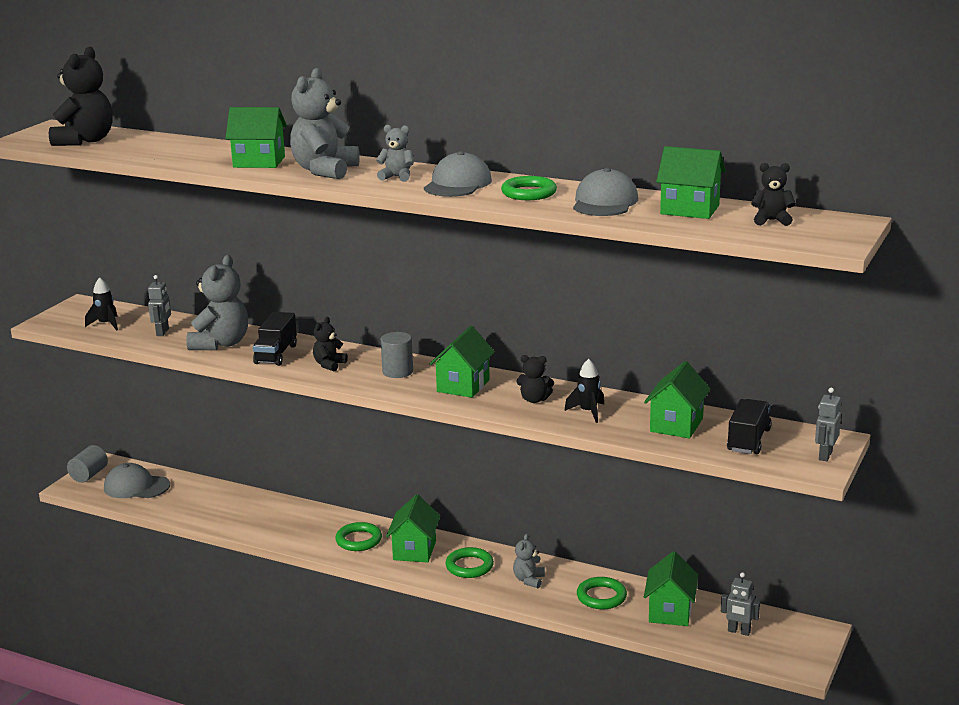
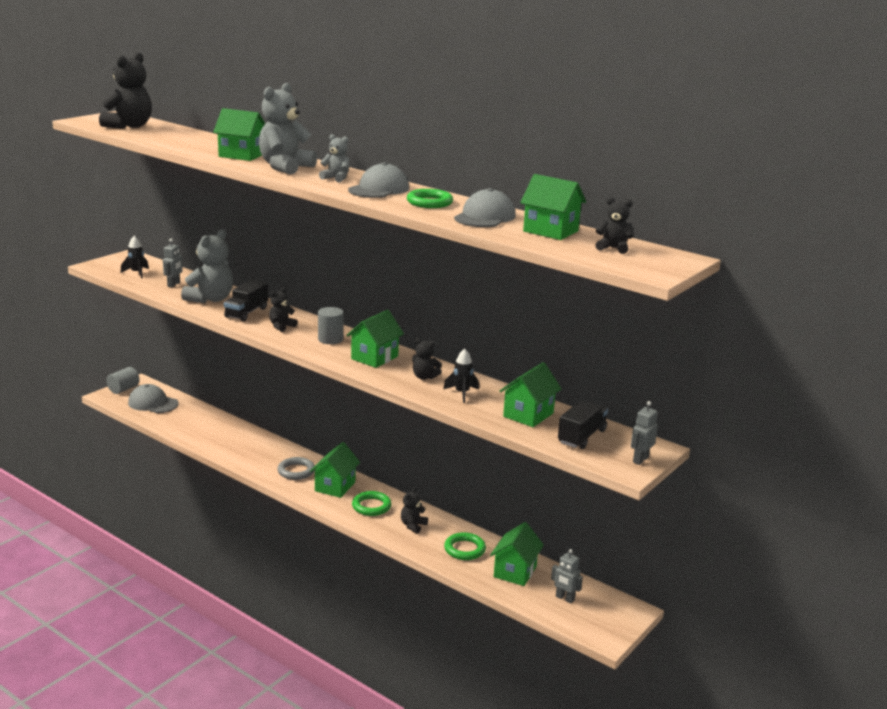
camera: 10 degrees right, 0 degrees up
(358, 540) = (296, 471): green ring -> grey ring
(529, 580) = (413, 525): grey teddy bear -> black teddy bear

